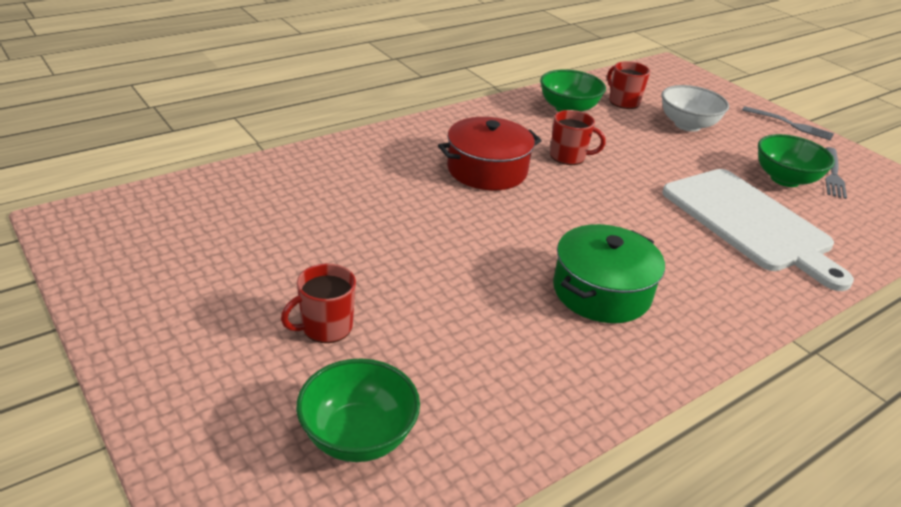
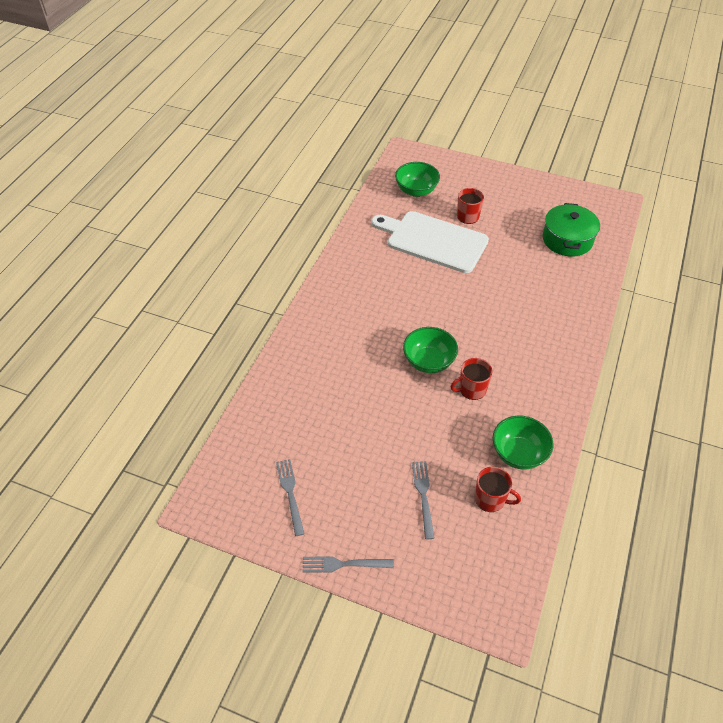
camera: 150 degrees right, 15 degrees up
(487, 170) = (502, 344): red pot -> none
(601, 291) = (381, 291): green pot -> green pot (567, 239)
(687, 125) = (423, 495): white bowl -> grey fork
(749, 223) = (331, 391): white cutting board -> white cutting board (433, 241)
(785, 179) = (324, 461): green bowl -> green bowl (428, 362)

